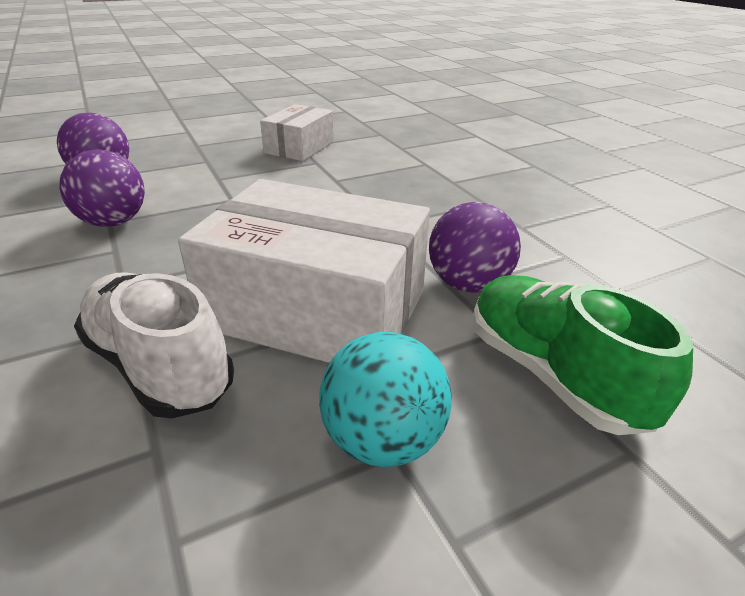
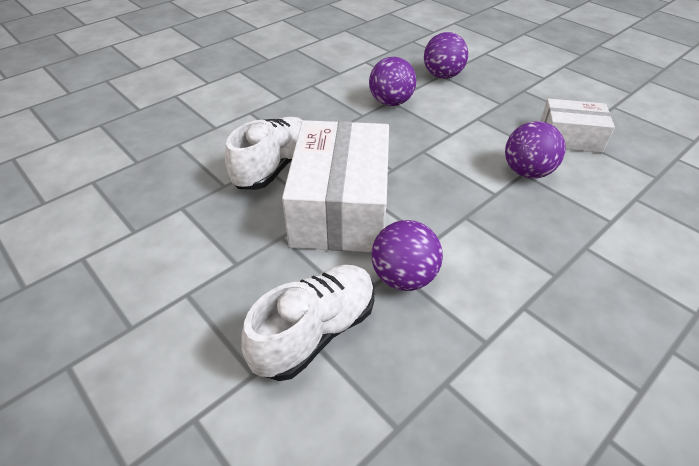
camera: 75 degrees right, 10 degrees up
(335, 178) = (527, 172): none -> purple ball
(383, 440) = (242, 258): turquoise ball -> none
(552, 374) = (315, 332): green shoe -> white shoe

